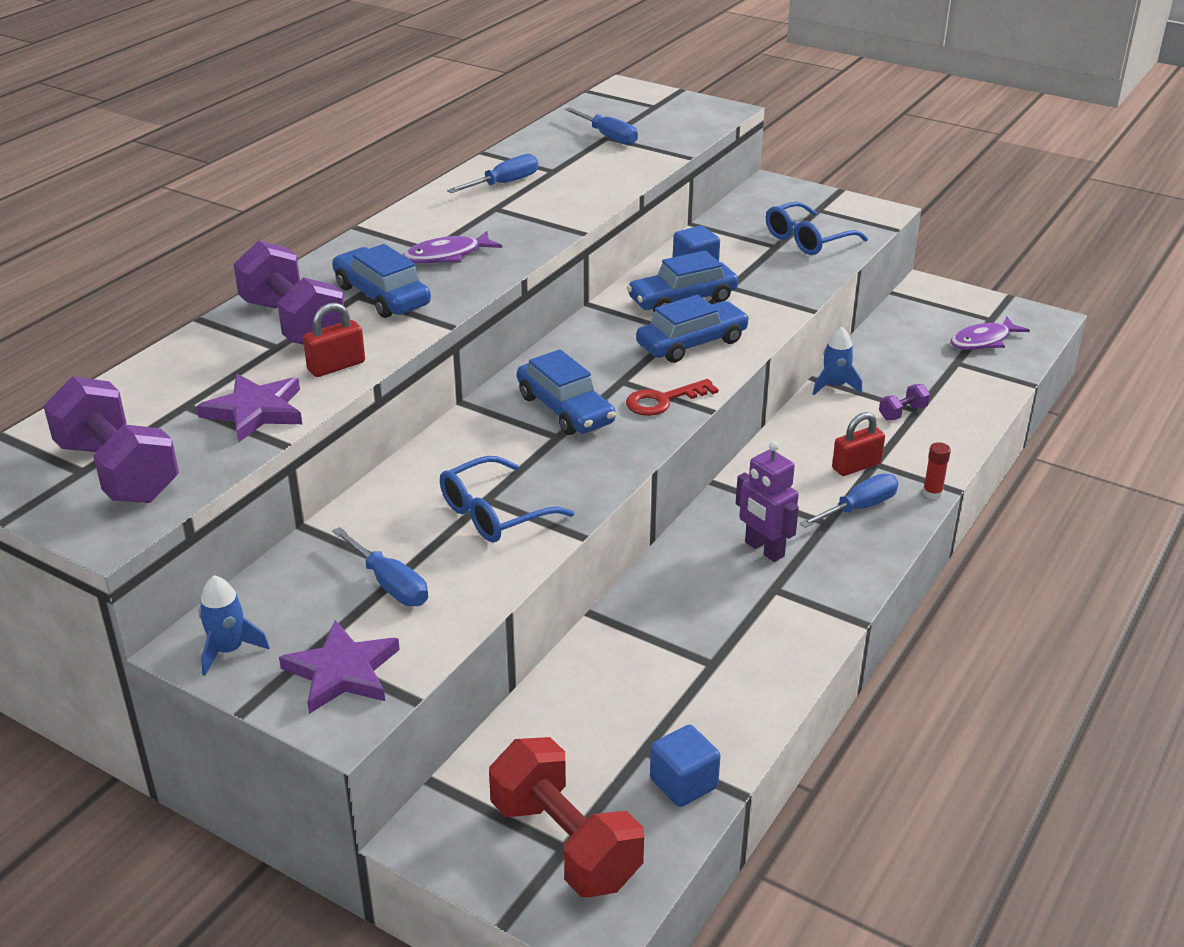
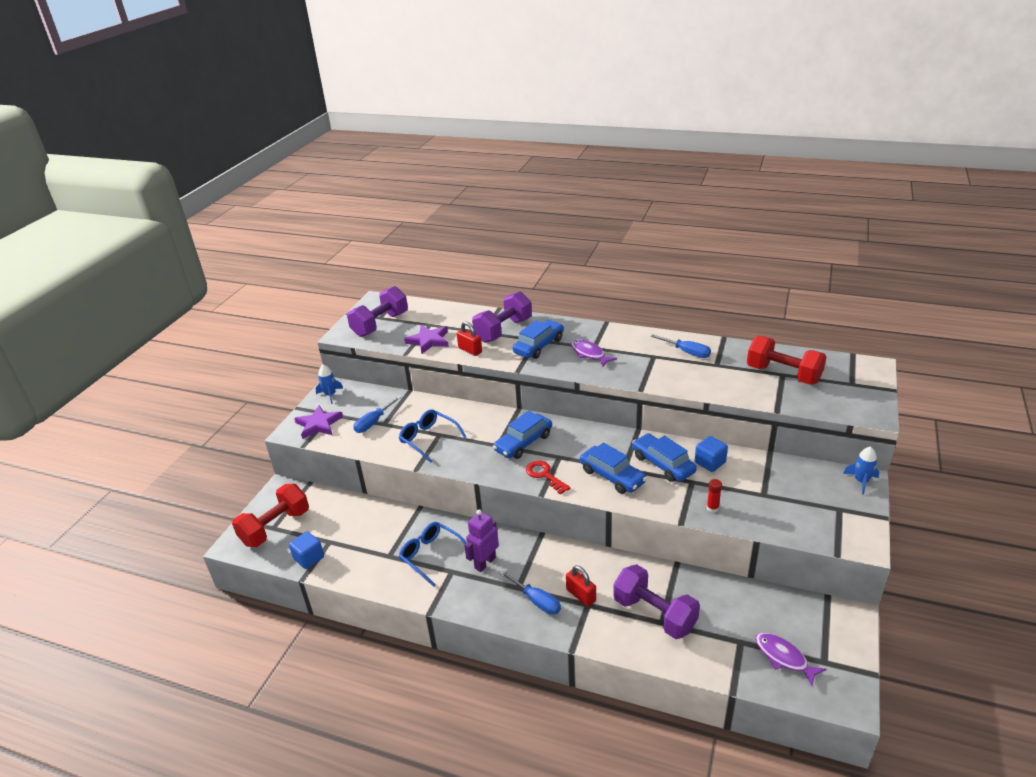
camera: 80 degrees right, 0 degrees up
(608, 136) = (783, 374): blue screwdriver -> red dumbbell
(808, 239) = (785, 509): blue glasses -> blue glasses (432, 556)
(834, 386) = (671, 575): blue rocket -> blue rocket (861, 481)
(902, 413) = (654, 614): purple dumbbell -> purple dumbbell, size x2.30
(932, 493) = (564, 637): red glue stick -> red glue stick (712, 508)

